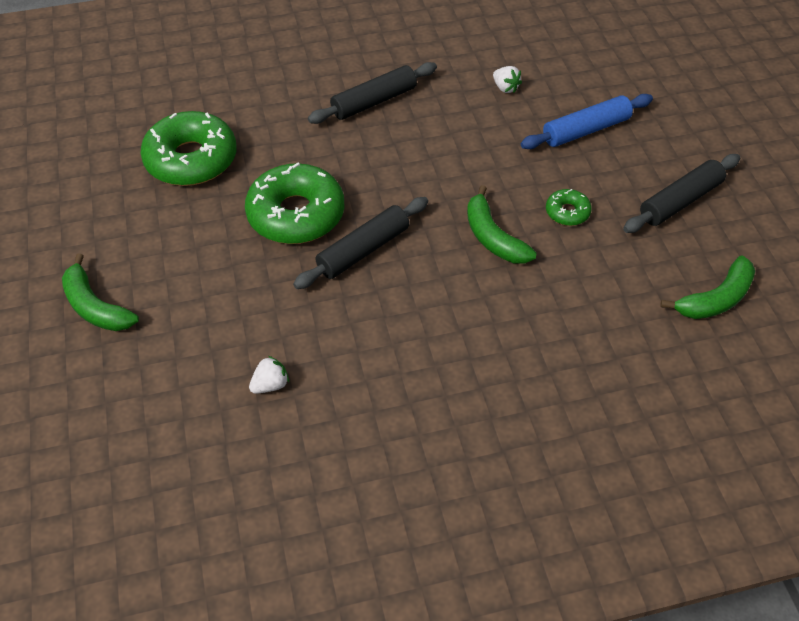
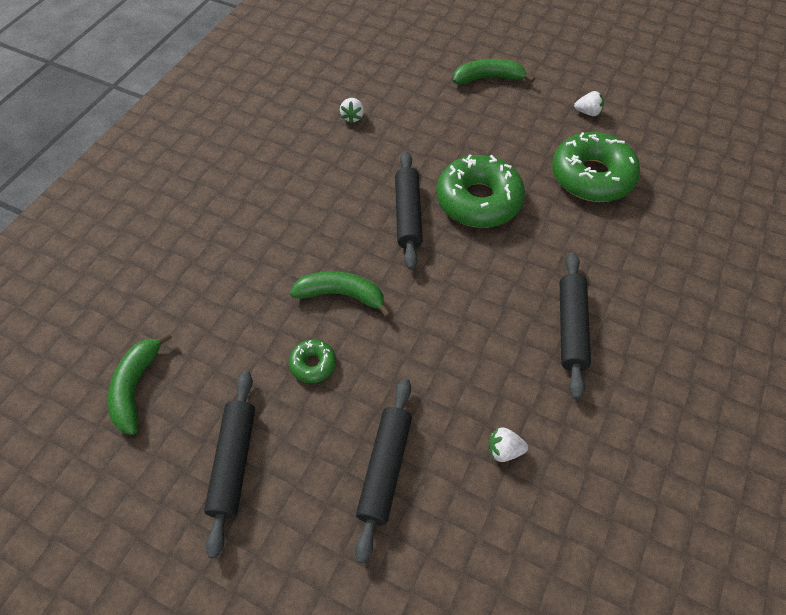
camera: 130 degrees right, 5 degrees up
(93, 202) = (588, 112): none -> white strawberry
(585, 130) = (385, 469): blue rolling pin -> black rolling pin

